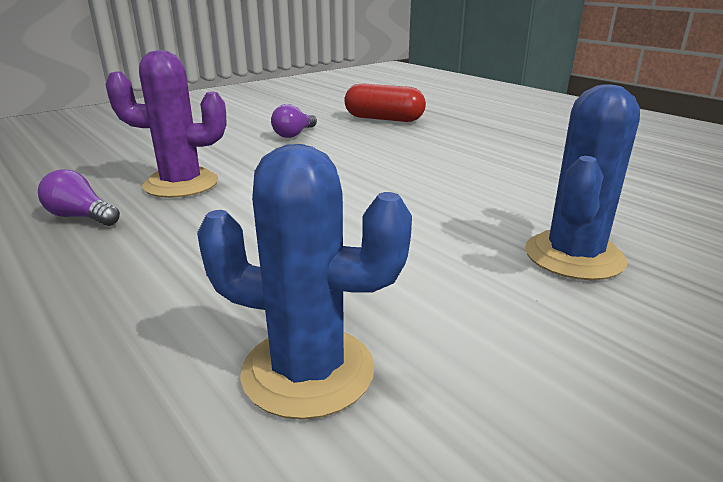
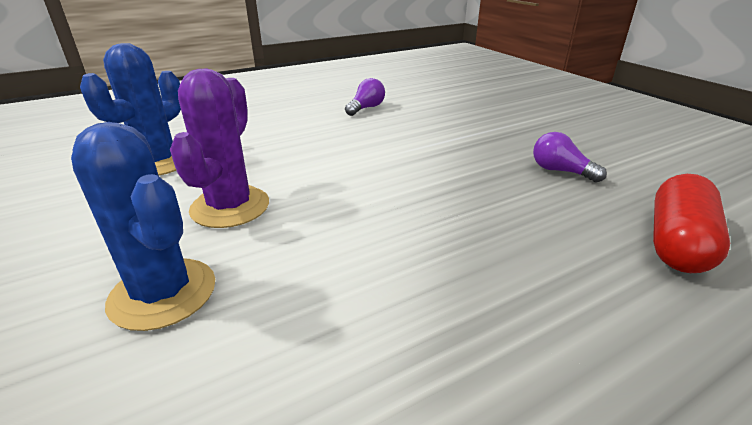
camera: 100 degrees right, 5 degrees up
(181, 184) = (413, 128): purple cactus -> purple cactus (230, 207)

